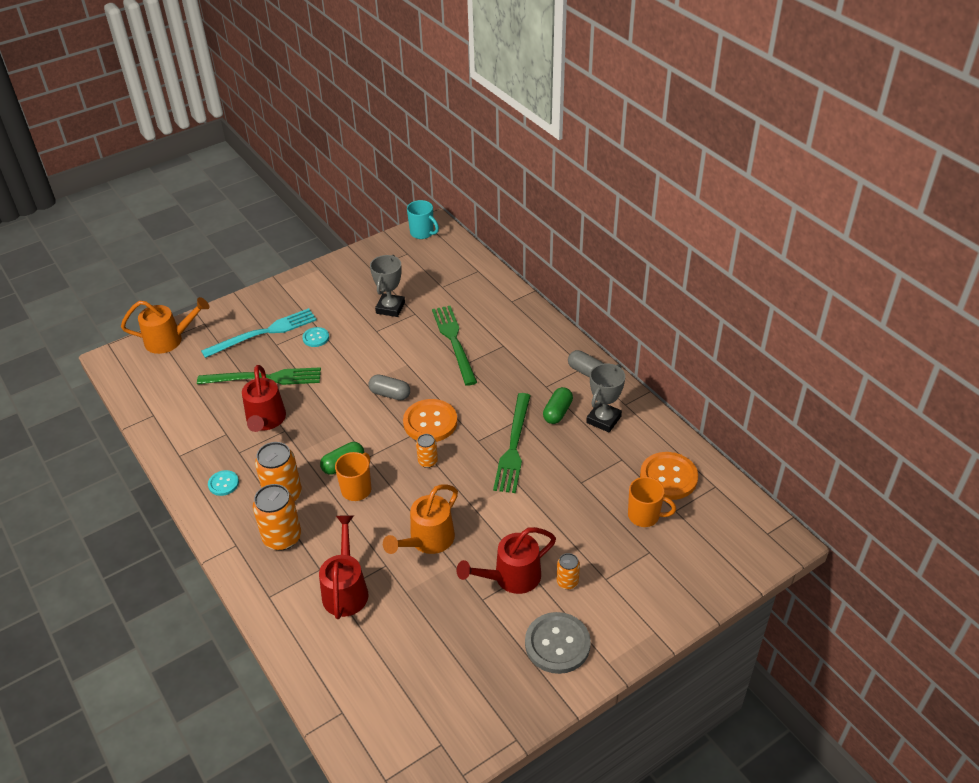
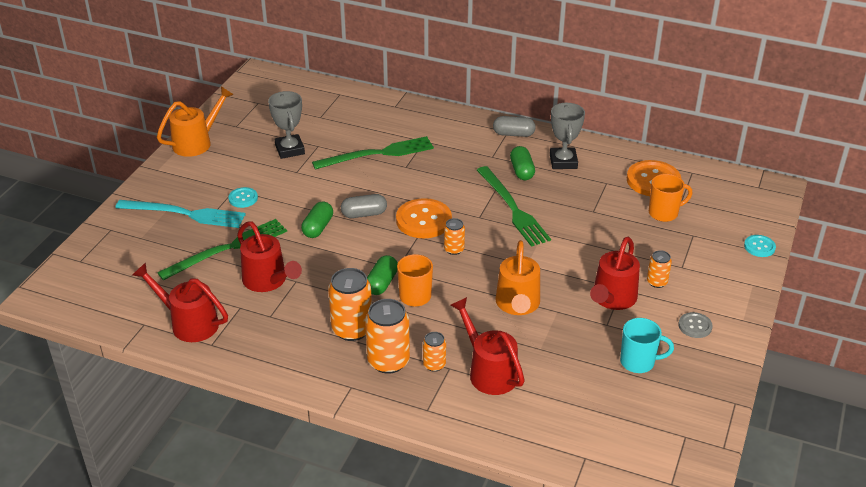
camera: 35 degrees left, 5 degrees down
(170, 340) = (88, 257): orange watering can -> orange watering can (197, 142)
(181, 429) = (188, 323): none -> red watering can
(223, 484) = (283, 346): turquoise button -> turquoise button (759, 247)
(264, 333) = (185, 214): turquoise fork -> turquoise fork turned 75 degrees clockwise
(311, 560) = (434, 365): none -> orange can
(344, 390) = (318, 227): none -> green capsule
(422, 233) = (255, 82): turquoise mug -> turquoise mug (638, 362)
(454, 342) = (378, 154): green fork -> green fork turned 120 degrees clockwise
(557, 644) = (695, 326): grey button -> grey button, size x0.53

